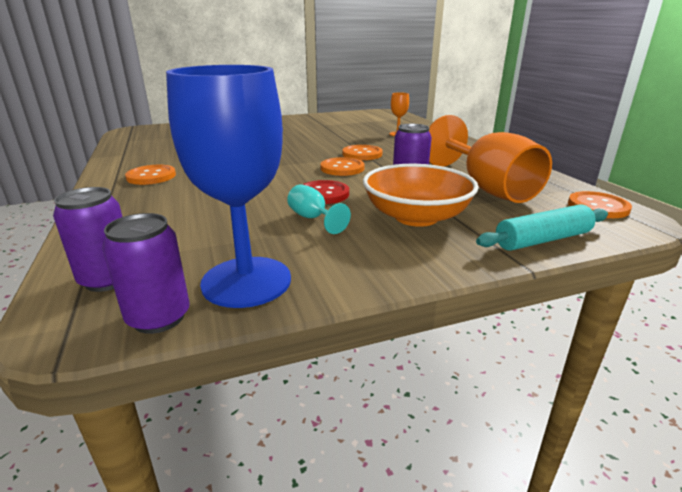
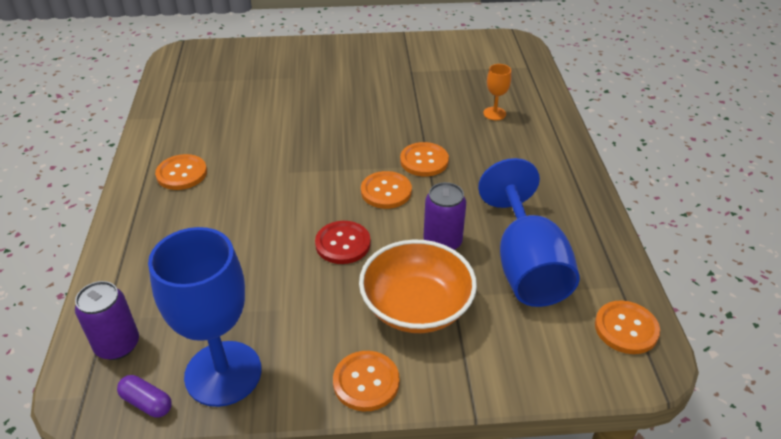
camera: 15 degrees right, 15 degrees up
(159, 318) = (147, 403): purple can -> purple capsule
(313, 218) = (314, 288): turquoise goblet -> none
(406, 265) = (366, 382): none -> orange button
(487, 188) = (526, 266): orange goblet -> blue goblet
(542, 240) = (519, 374): turquoise rolling pin -> none

